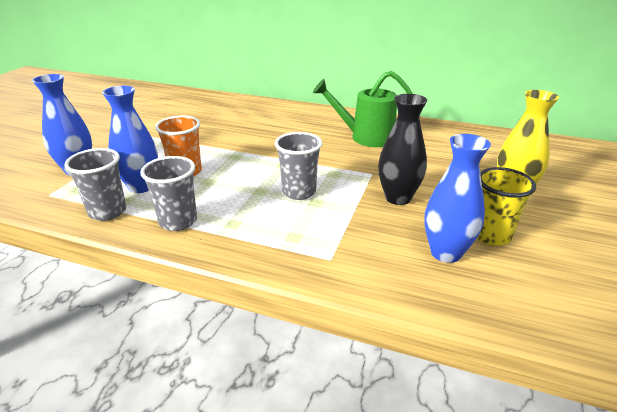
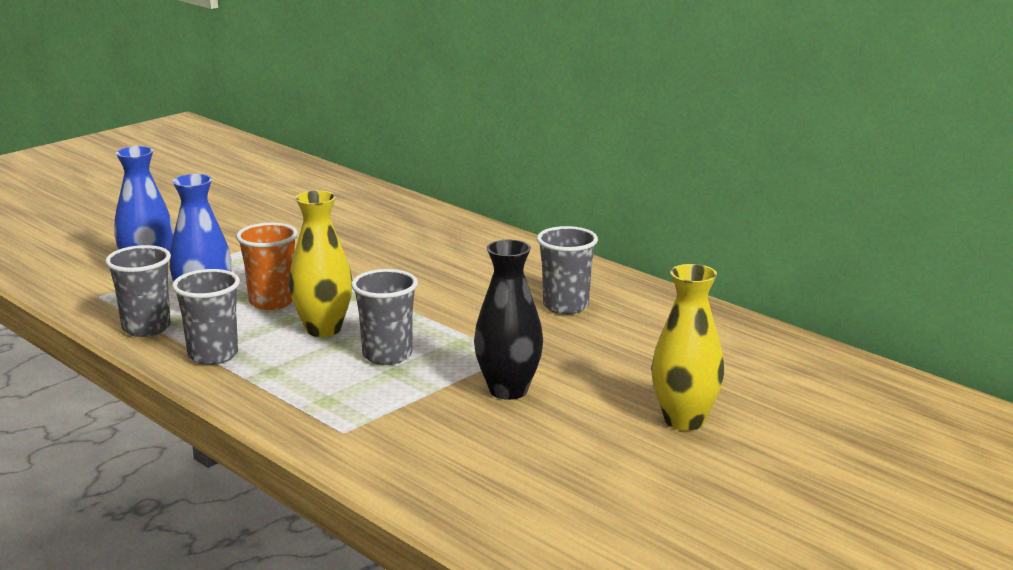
camera: 25 degrees right, 10 degrees down
(239, 183) = (323, 329): none -> yellow vase
(365, 137) = (565, 306): green watering can -> grey cup
(446, 253) = (488, 459): blue vase -> none
(491, 235) = (574, 457): yellow cup -> none

